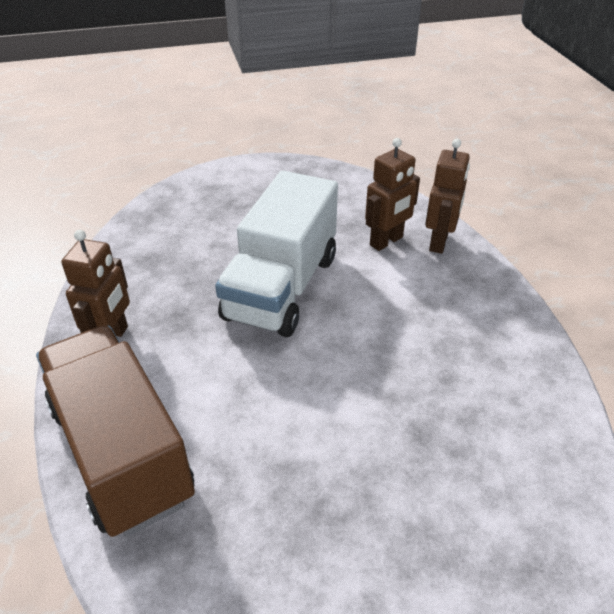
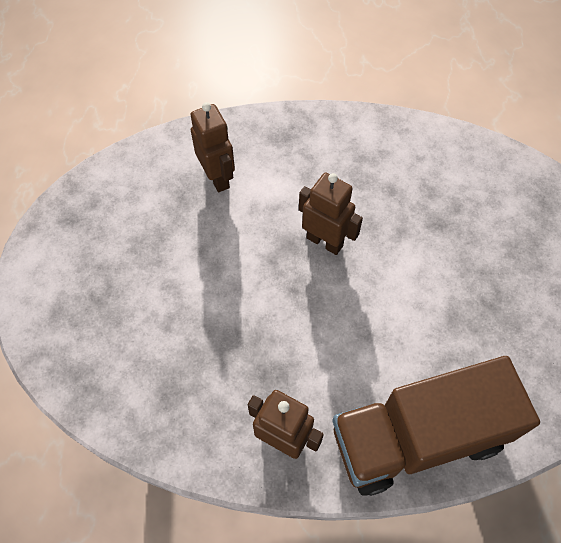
camera: 75 degrees left, 20 degrees up
(281, 287) = (254, 278): white truck -> none
(439, 242) = (233, 139): brown robot -> brown robot (325, 241)

